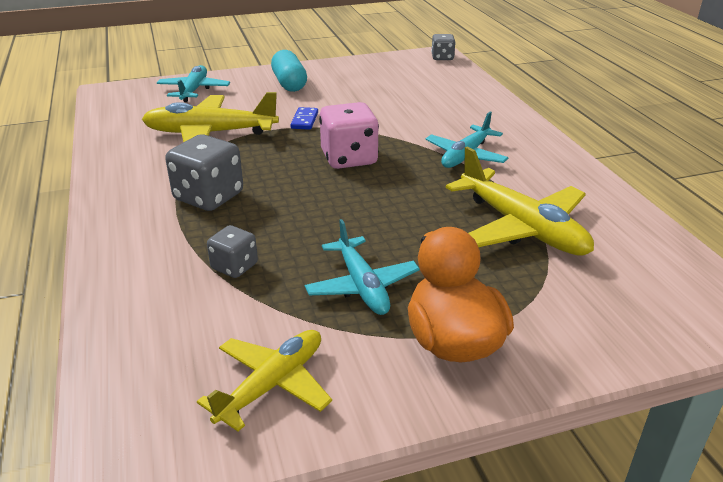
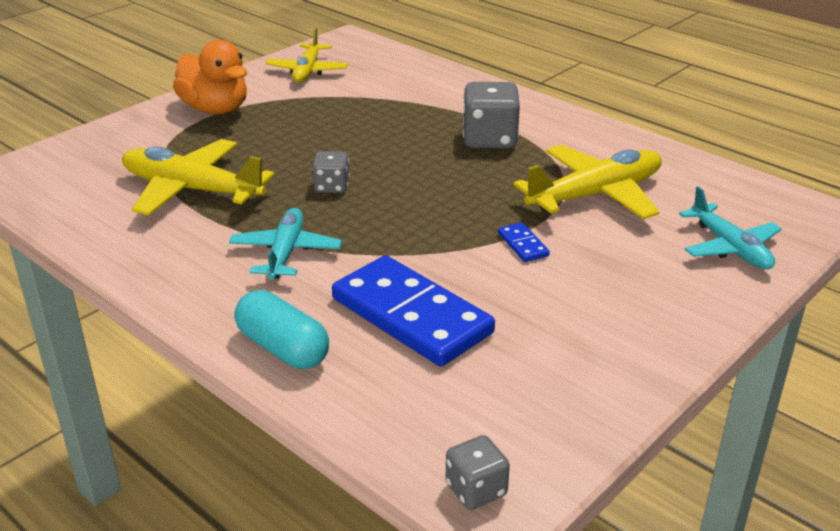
camera: 150 degrees right, 0 degrees up
(234, 266) = (398, 106): grey dice -> grey dice (332, 187)
(289, 83) = (636, 305): turquoise capsule -> turquoise capsule (283, 348)
(349, 158) = (412, 210): pink dice -> none
(362, 286) = (297, 119): turquoise plane -> none
(413, 107) = (411, 315): none -> blue domino

